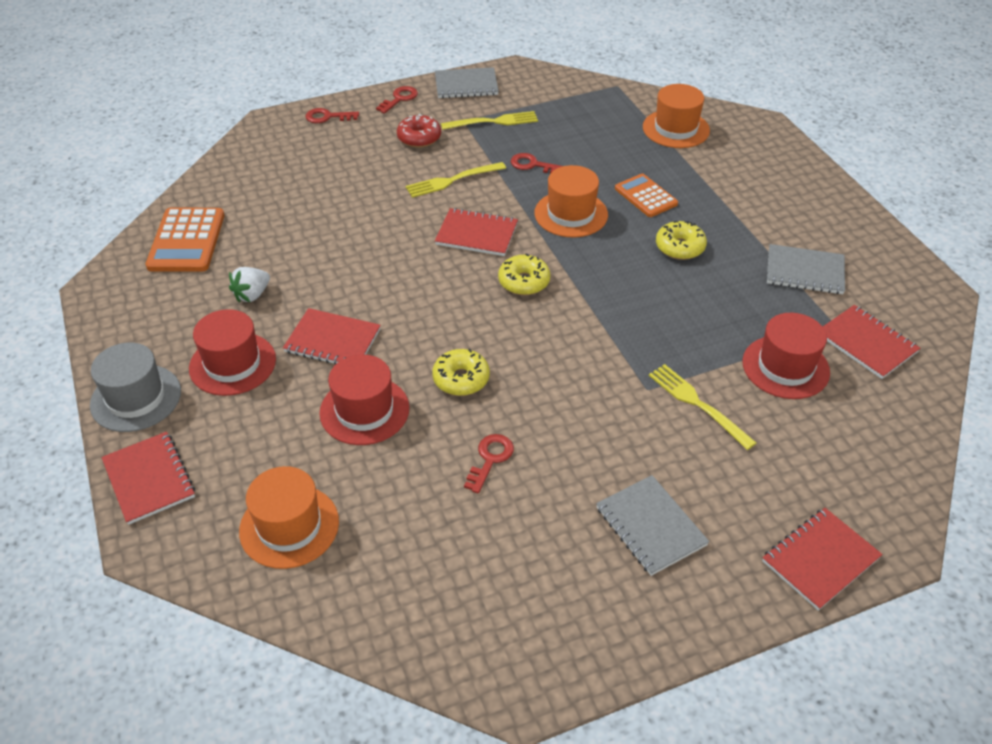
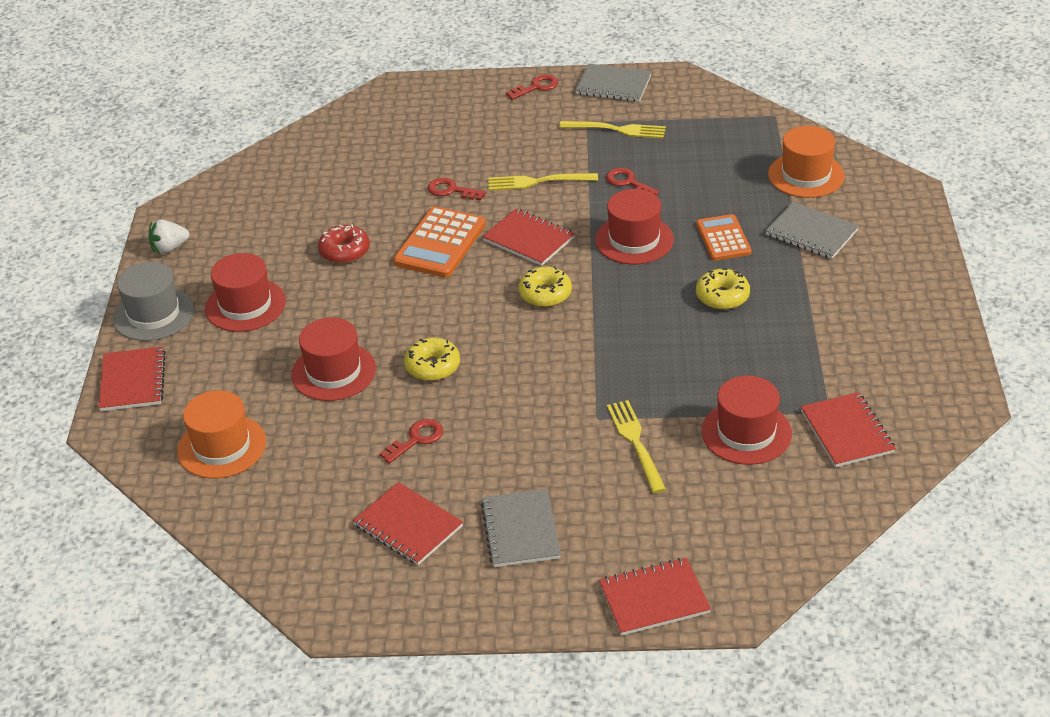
camera: 25 degrees right, 5 degrees down
(186, 241) = (262, 187): orange calculator -> orange calculator (440, 243)
(252, 295) = (293, 249): white strawberry -> white strawberry (169, 248)
(327, 117) = (454, 93): red key -> red key (451, 190)
(332, 341) = (340, 306): red notebook -> red notebook (408, 526)
(419, 138) = (531, 132): red donut -> red donut (344, 251)
(571, 214) = (634, 240): orange hat -> red hat
(804, 271) = (836, 349): grey notebook -> grey notebook (811, 233)

